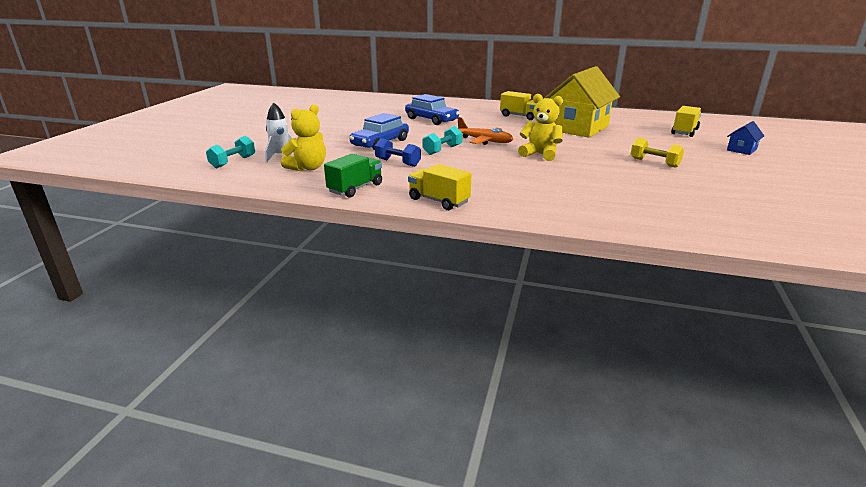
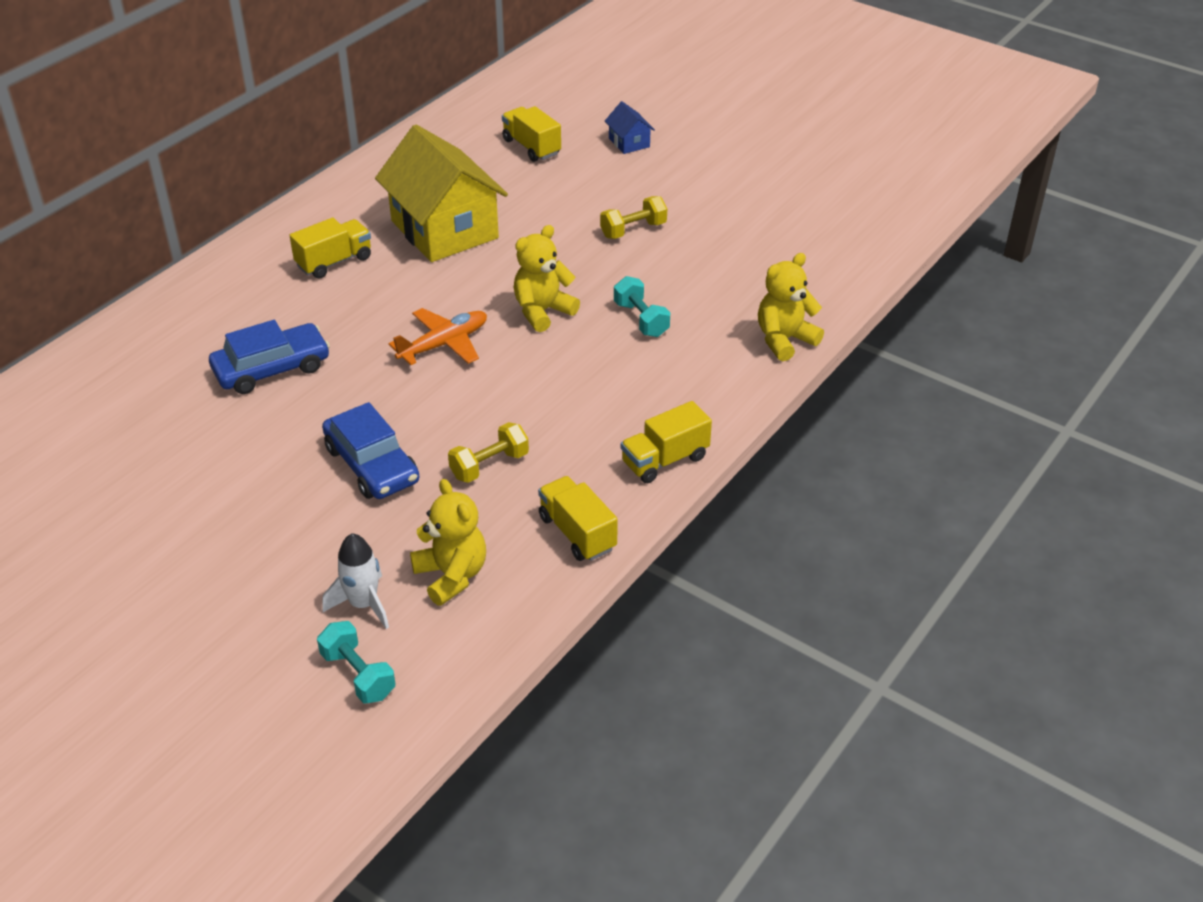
camera: 70 degrees left, 15 degrees up
(355, 188) = (577, 533): green truck -> yellow truck
(397, 163) = (489, 465): blue dumbbell -> yellow dumbbell
(442, 150) = (460, 402): turquoise dumbbell -> turquoise dumbbell (641, 319)
(612, 220) = (784, 340): none -> yellow teddy bear

